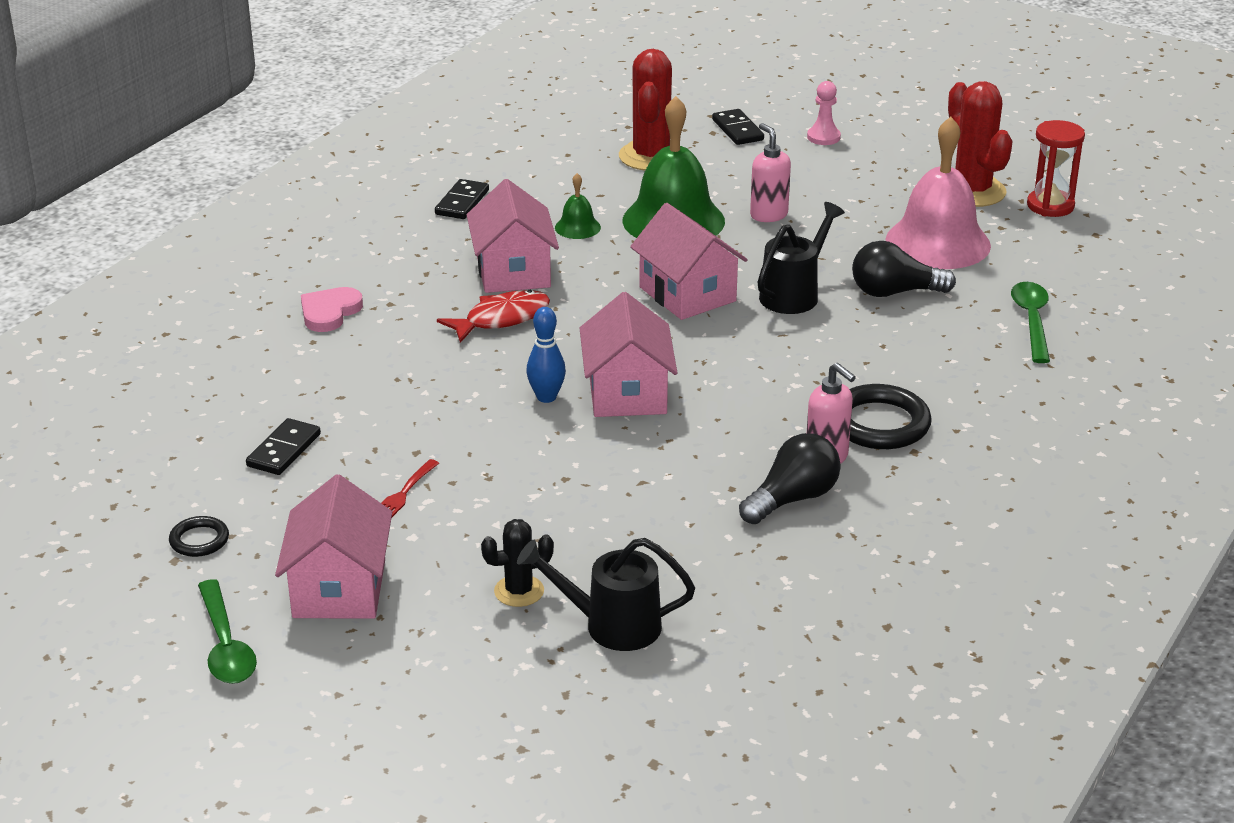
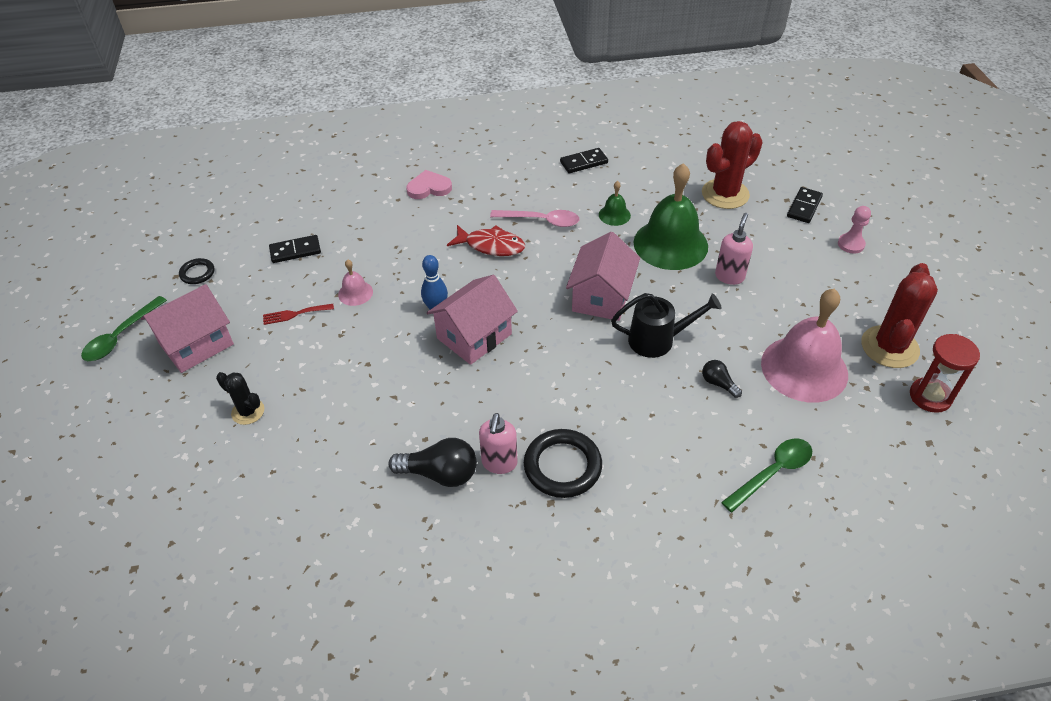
camera: 50 degrees right, 15 degrees up
(433, 439) = (355, 293): none -> pink bell
(513, 271) = (541, 221): pink house -> pink spoon
(610, 625) = (246, 469): black watering can -> none
(894, 292) = (718, 383): black light bulb -> black light bulb, size x0.55

